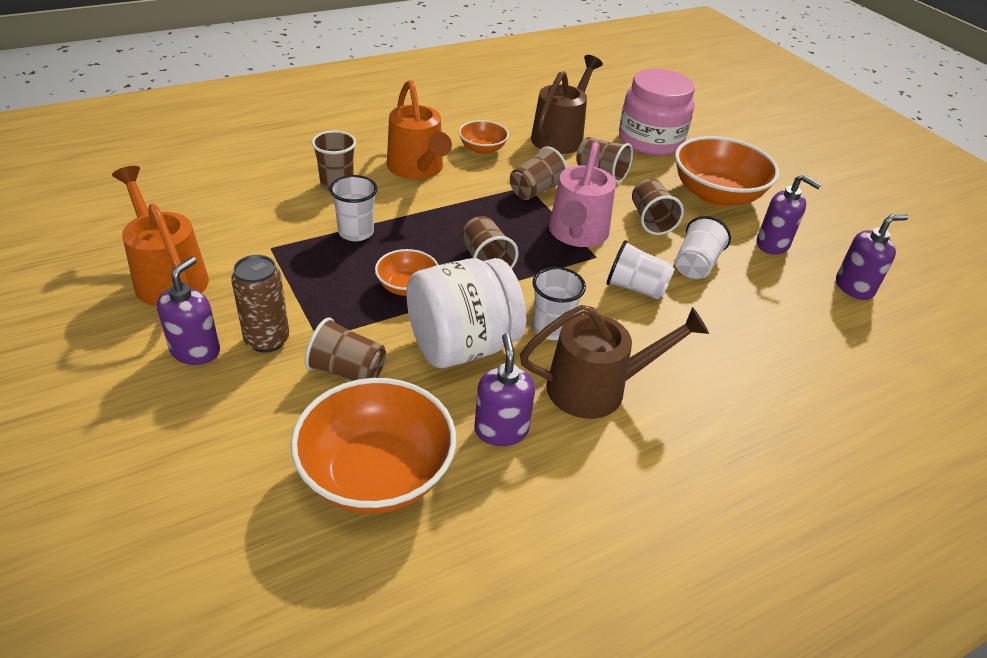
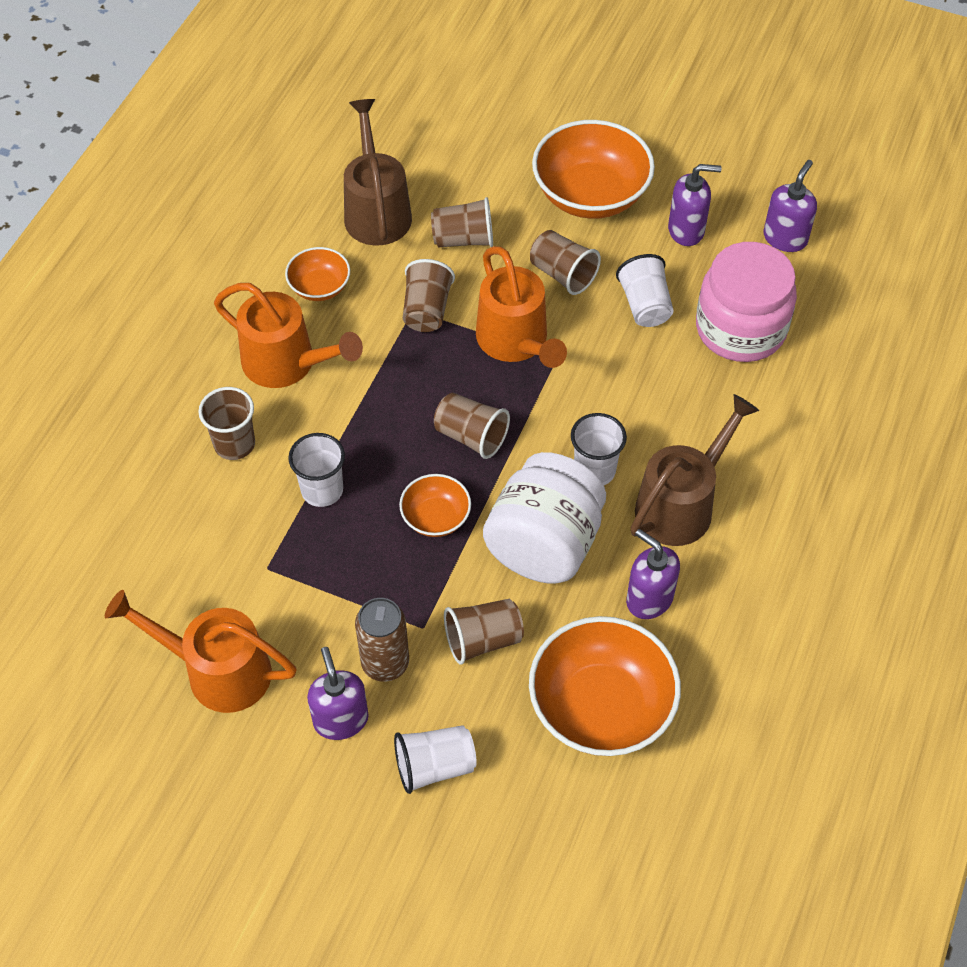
camera: 35 degrees left, 15 degrees up
(577, 234) = (516, 342): pink watering can -> orange watering can
(635, 288) = (620, 372): white cup -> white cup (434, 766)
(650, 141) = (467, 154): pink jar -> pink jar (740, 329)

